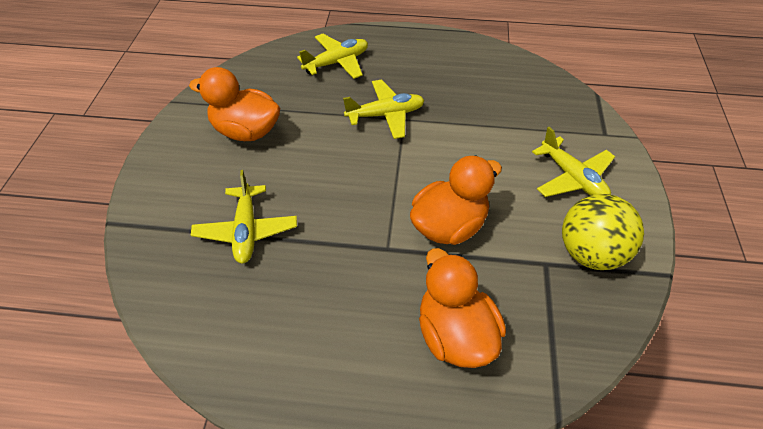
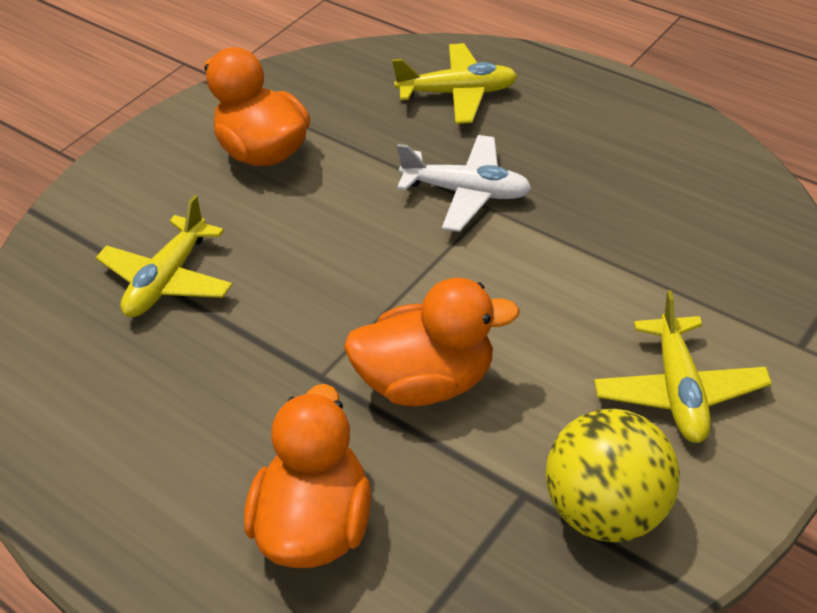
camera: 35 degrees right, 5 degrees down
(385, 115) = (467, 192): yellow plane -> white plane

